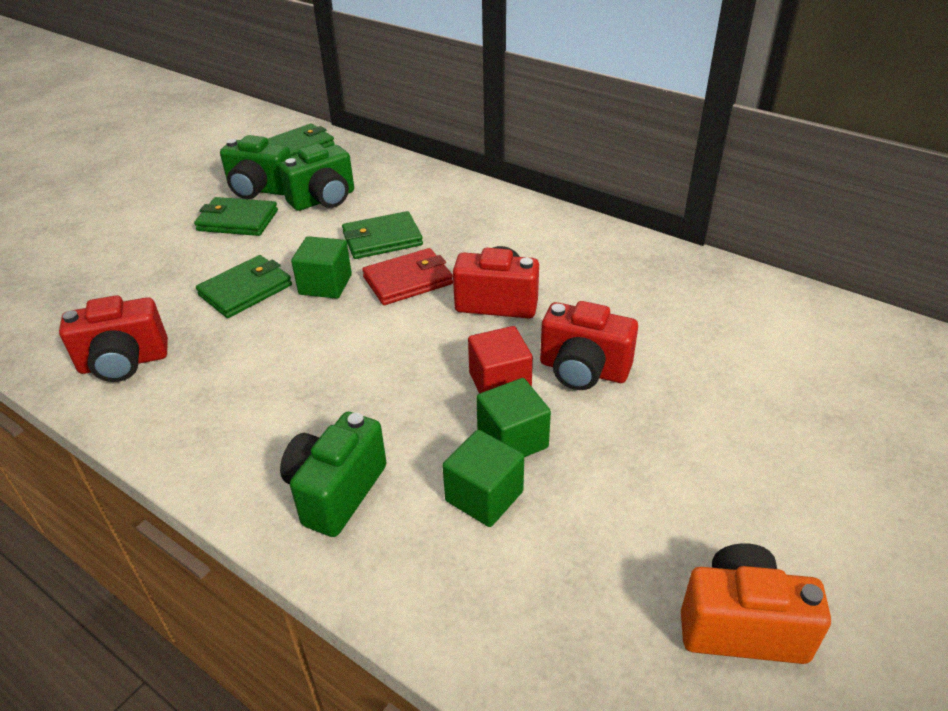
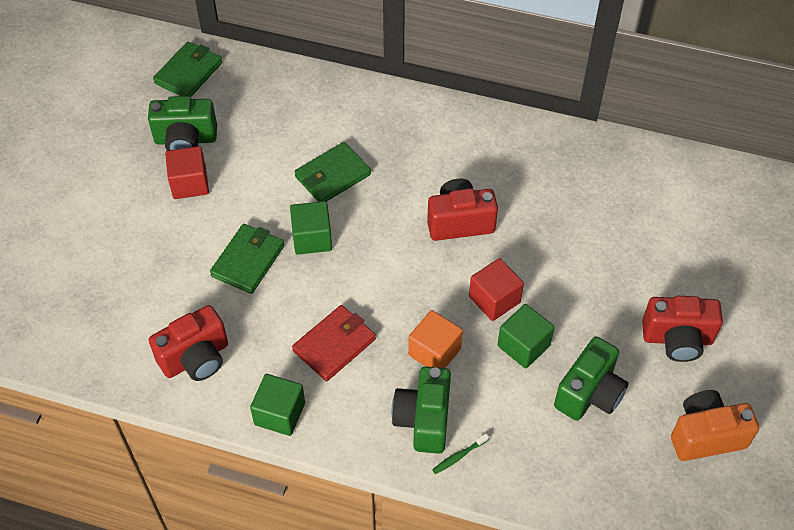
camera: 20 degrees left, 15 degrees up
(237, 220) = (189, 183): green wallet -> red cube
(324, 200) = (254, 139): green camera -> green camera (589, 393)
(356, 549) = (459, 456): none -> green toothbrush
(395, 419) = (434, 352): none -> orange cube
(408, 280) = (378, 217): red wallet -> red wallet (334, 345)
(484, 496) = (523, 395): green cube -> green cube (279, 414)
(583, 370) = (549, 272): red camera -> red camera (677, 339)

